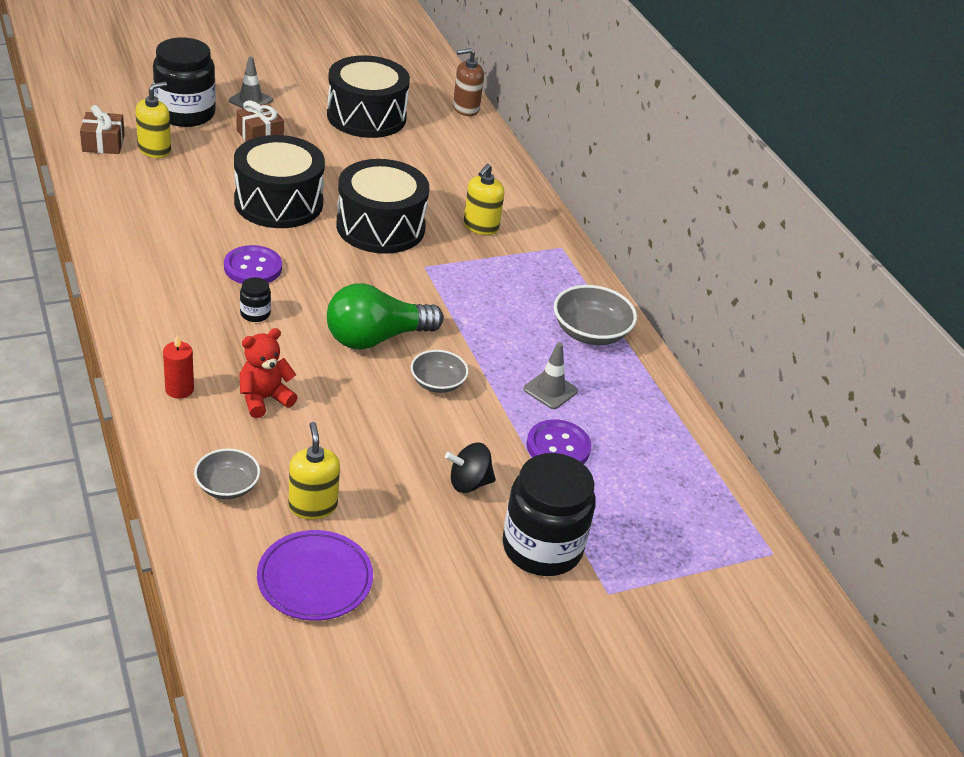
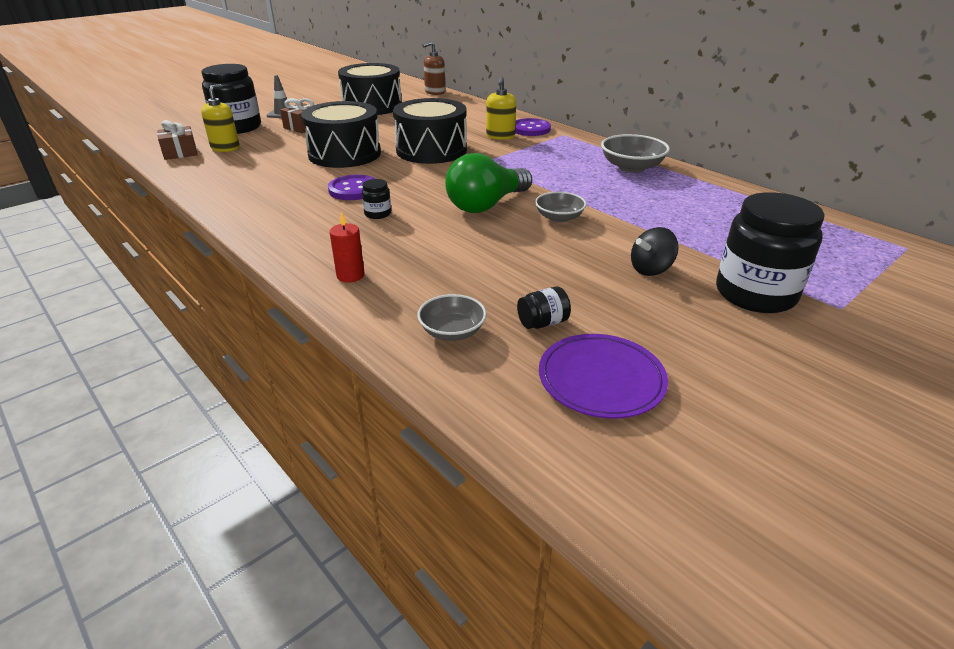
camera: 15 degrees left, 5 degrees down
(264, 399) = (431, 262): red teddy bear -> none
(313, 506) = (542, 323): yellow soap dispenser -> black jar
(550, 390) = (642, 201): grey traffic cone -> none
(558, 447) = (687, 230): purple button -> purple button (530, 129)

